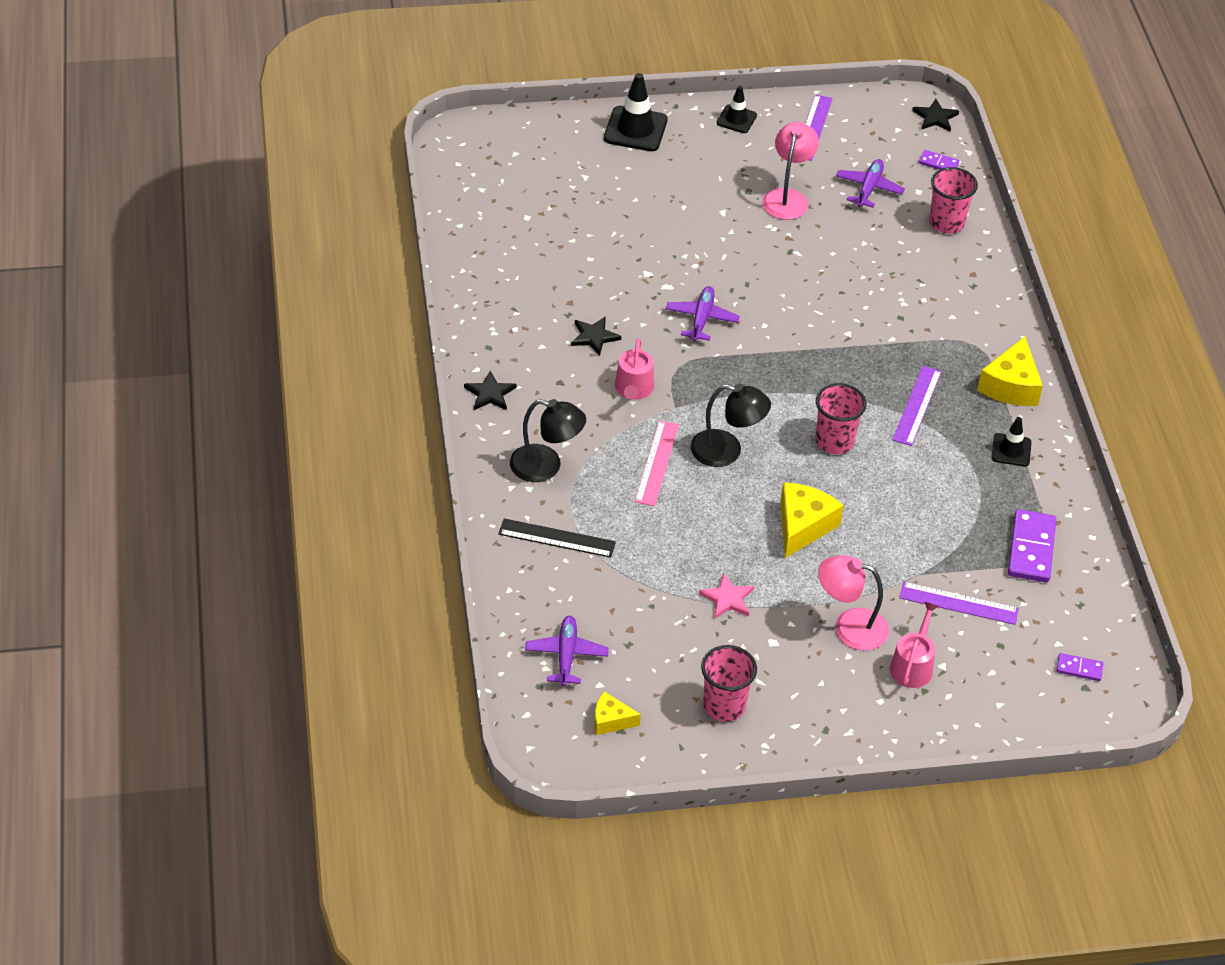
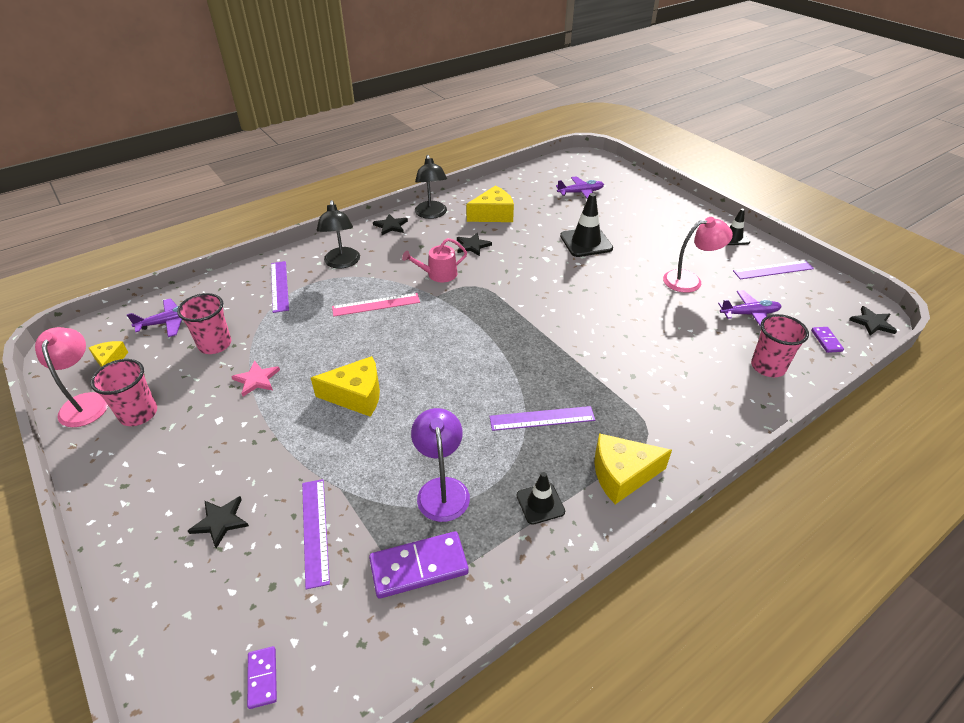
camera: 65 degrees right, 5 degrees down
(536, 289) = (493, 215): none -> yellow cheese
(557, 538) = (279, 286): black ruler -> purple ruler
(635, 129) = (670, 206): black traffic cone -> black traffic cone (586, 242)
(702, 319) = (530, 281): purple plane -> purple plane (580, 193)
(727, 451) = (410, 332): black lamp -> black lamp (432, 214)
(834, 441) = (462, 383): pink cup -> pink cup (215, 344)
(849, 627) = (253, 461): pink lamp -> pink lamp (86, 402)
(912, 665) = (220, 522): pink watering can -> black star
(960, 506) = (442, 489): none -> purple lamp

